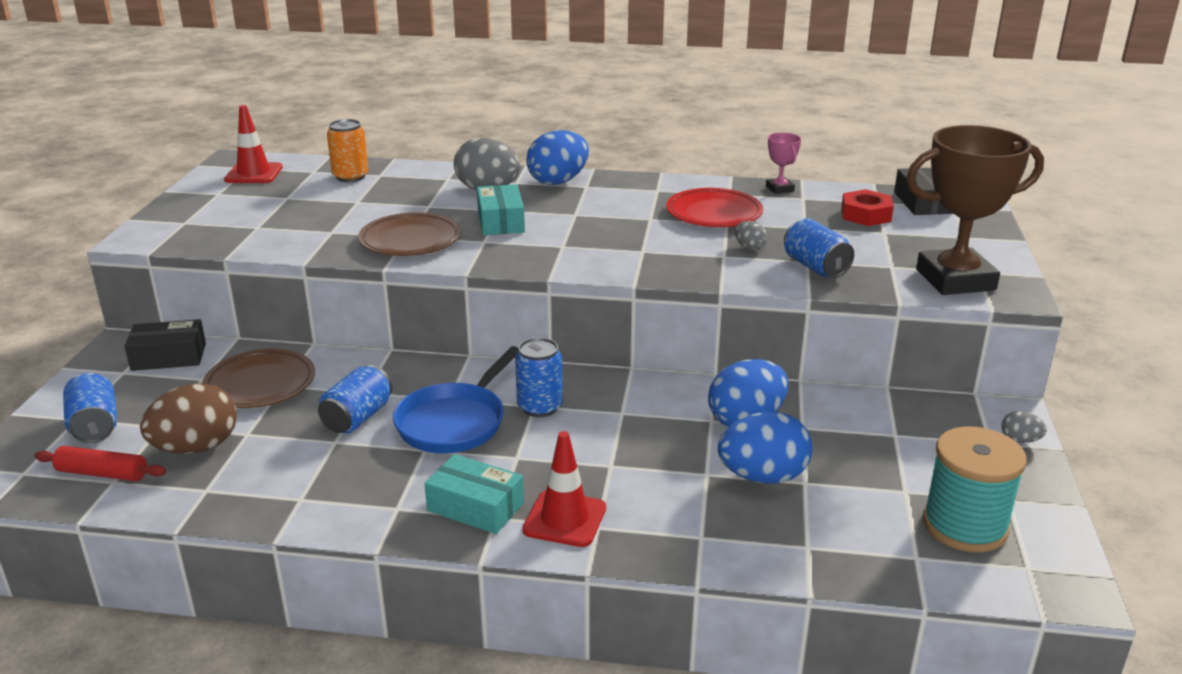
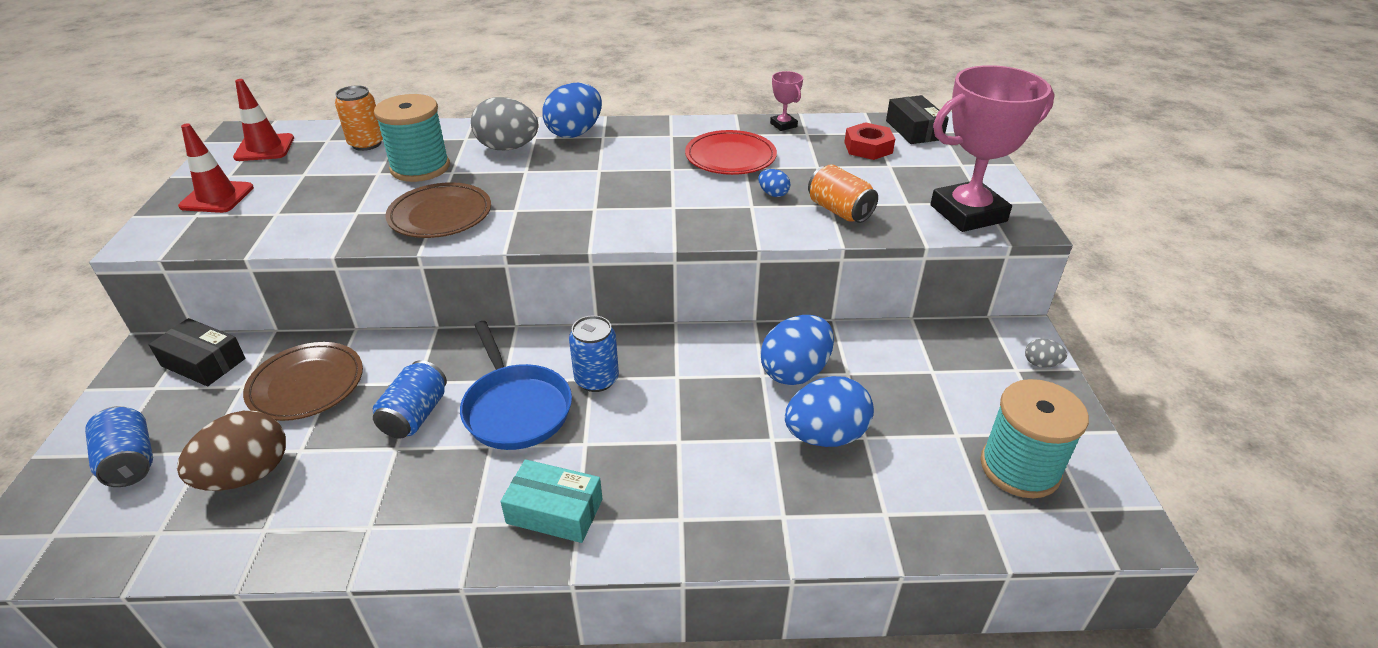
camera: 10 degrees left, 10 degrees up
(102, 474) = (144, 523): red rolling pin -> none
(169, 357) = (203, 362): black box -> black box turned 45 degrees clockwise
(398, 200) = (420, 168): none -> turquoise spool
(455, 422) = (515, 408): blue pan -> blue pan turned 45 degrees counterclockwise
(500, 221) = (528, 185): turquoise box -> none
(564, 519) = (647, 514): red traffic cone -> red traffic cone (217, 197)
(749, 247) = (773, 194): grey egg -> blue egg
(815, 267) = (839, 211): blue can -> orange can
(955, 280) = (968, 213): brown trophy -> pink trophy

